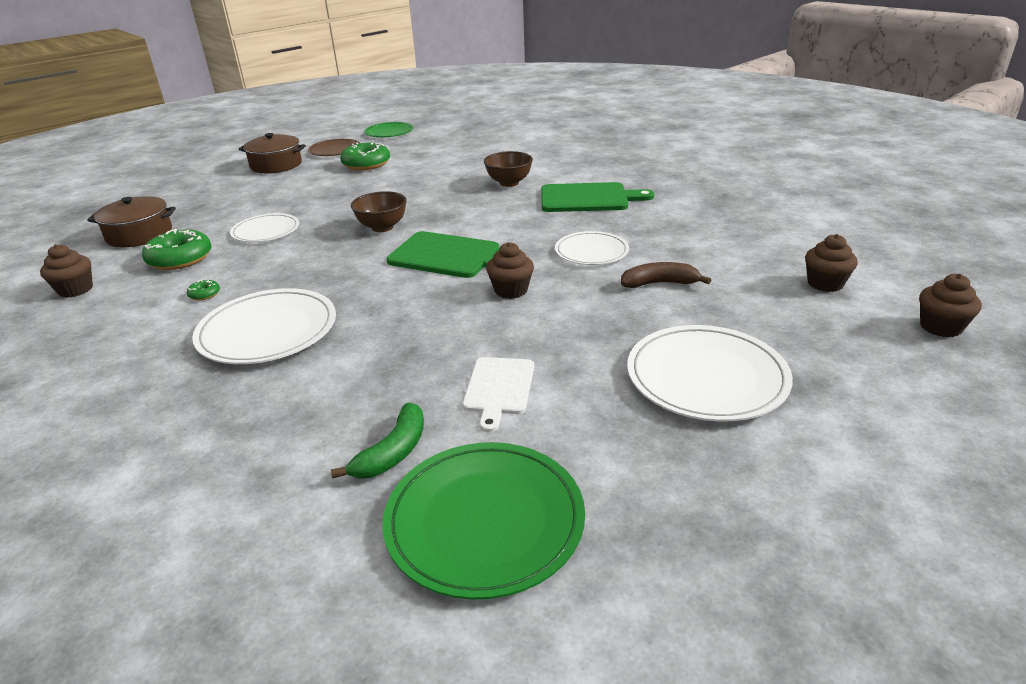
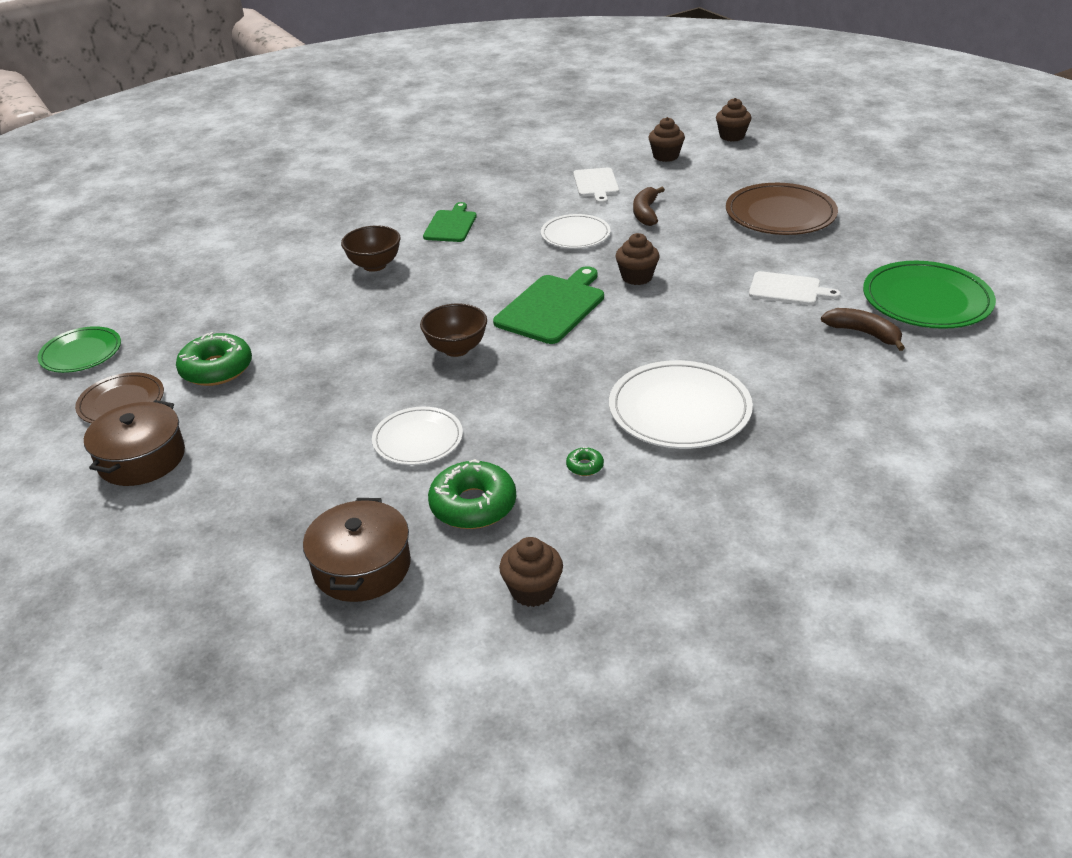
camera: 80 degrees left, 5 degrees up
(393, 452) = (864, 333): green banana -> brown banana
(588, 198) = (451, 225): green cutting board -> green cutting board, size x0.64
(706, 377) = (780, 214): white plate -> brown plate
(714, 250) = (596, 184): none -> white cutting board

